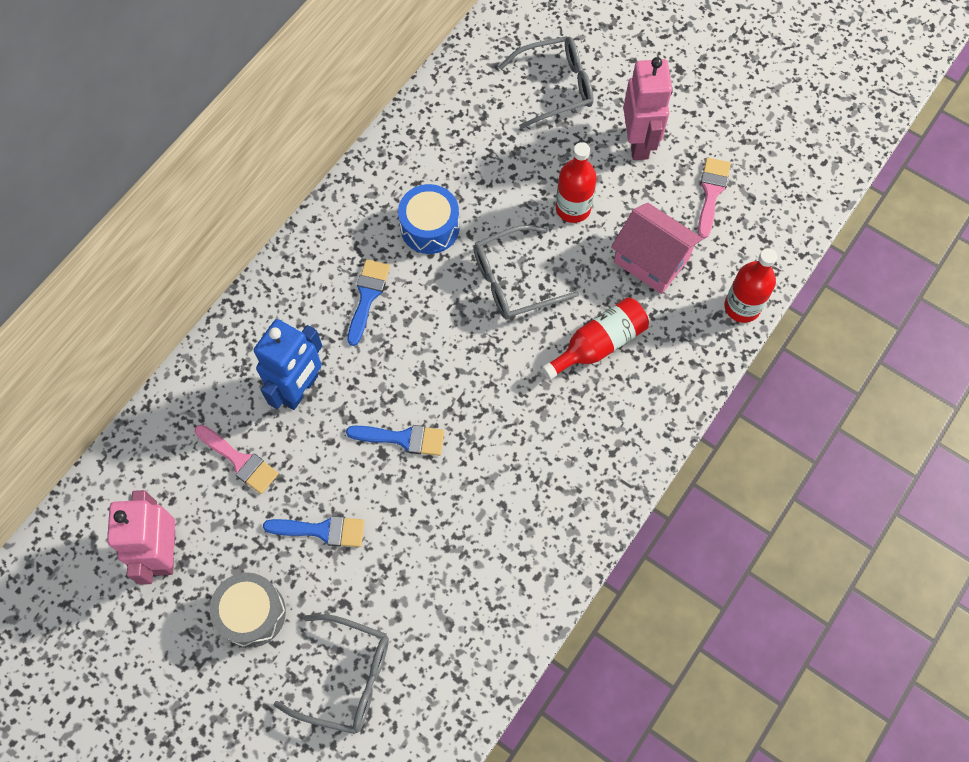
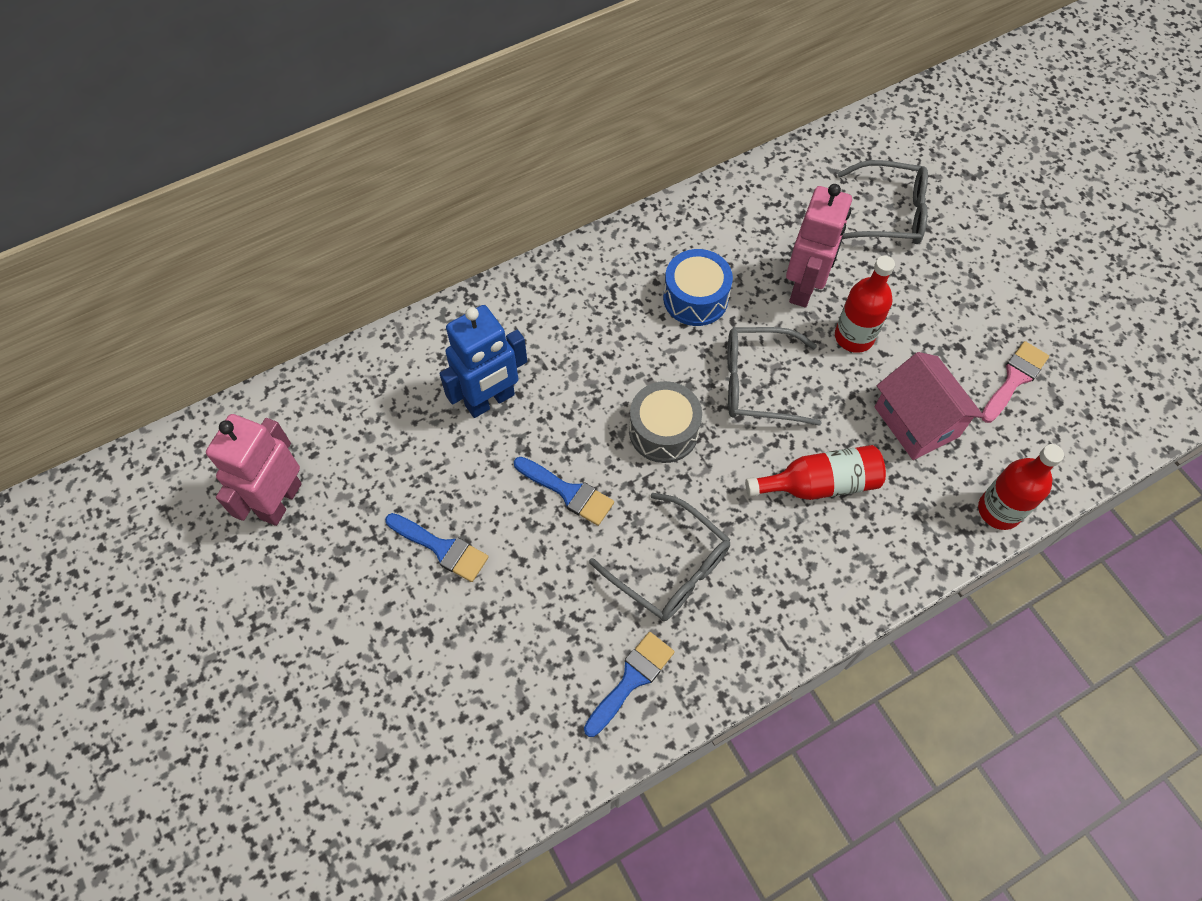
camera: 25 degrees right, 5 degrees down
(240, 461) = (397, 444): pink brush -> none
(252, 613) = (331, 599): grey drum -> grey drum (663, 431)
(345, 677) = (389, 709): grey glasses -> grey glasses (669, 567)
(367, 296) = (600, 339): blue brush -> blue brush (631, 679)
(638, 143) = (954, 299): pink robot -> pink robot (804, 288)

